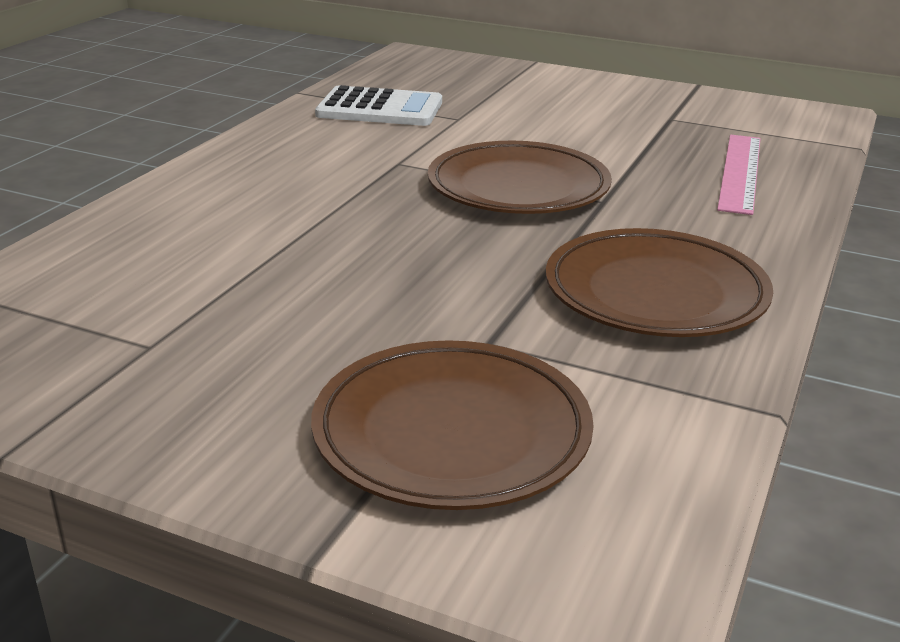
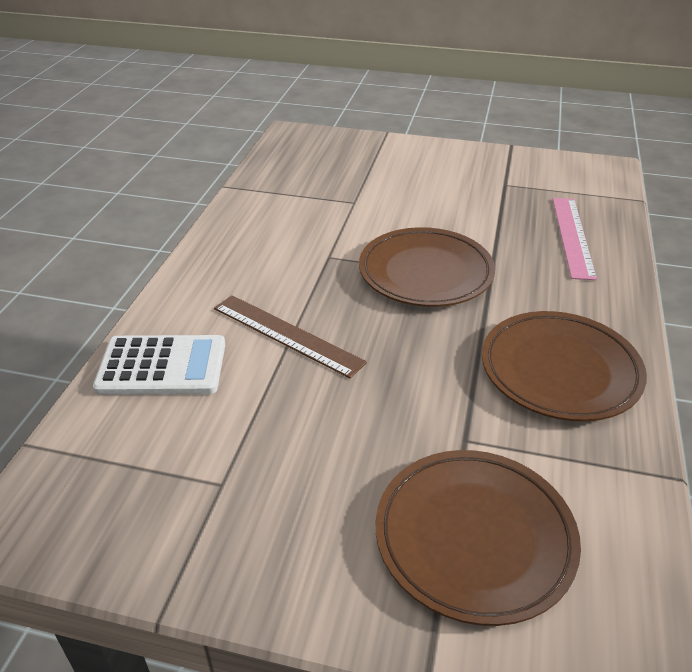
camera: 10 degrees left, 10 degrees up
(306, 225) = (287, 335): none -> brown ruler
(380, 109) = (292, 198): white calculator -> white calculator (162, 366)

